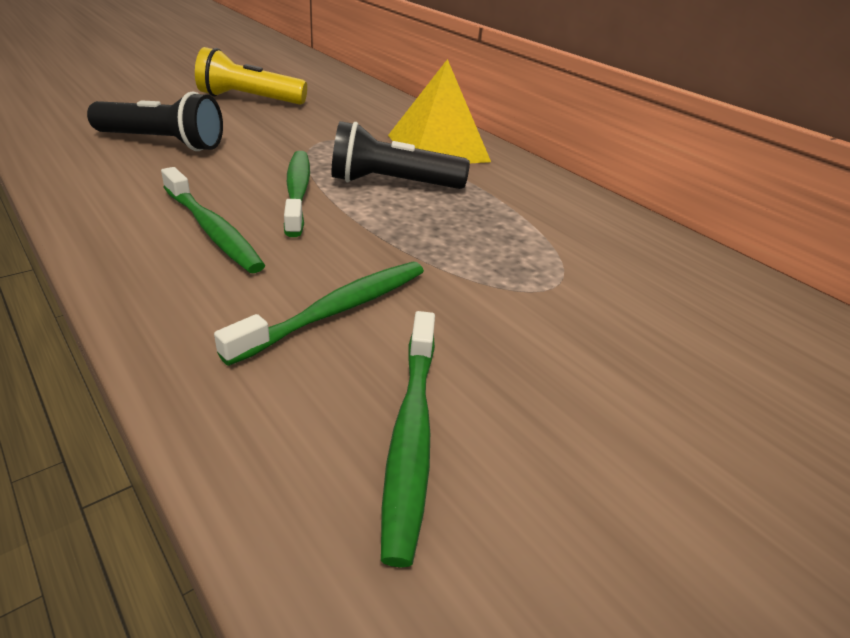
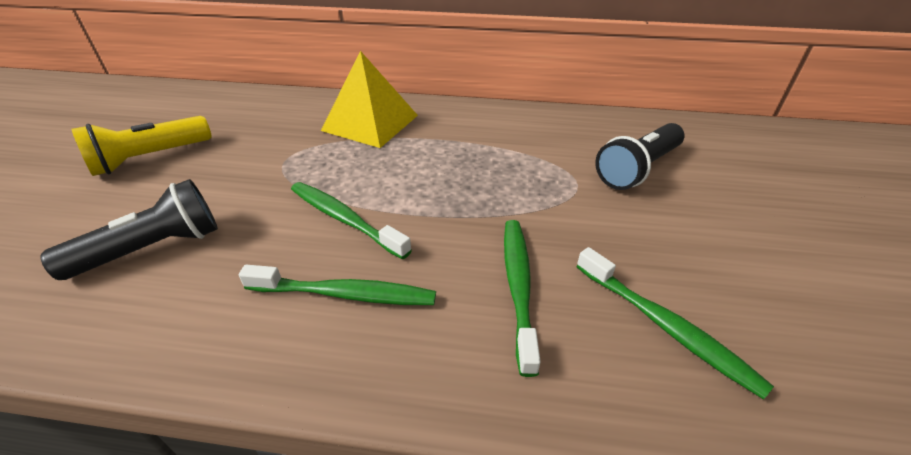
camera: 40 degrees left, 5 degrees up
(392, 184) = (391, 170): black flashlight -> black flashlight (638, 169)

